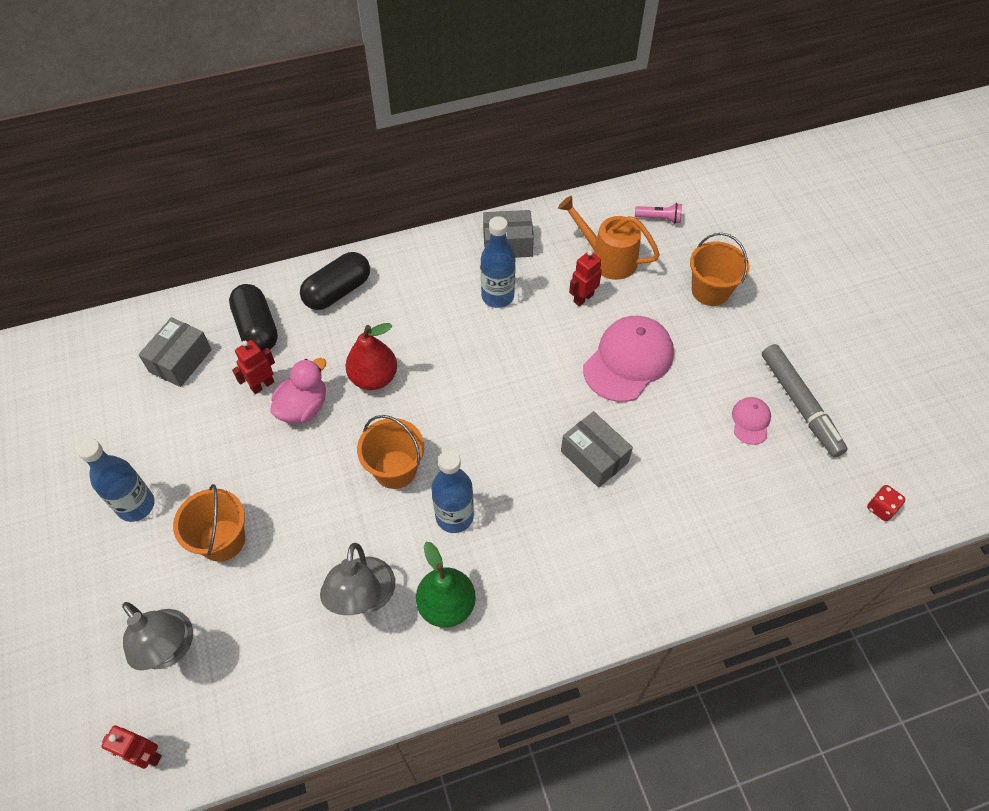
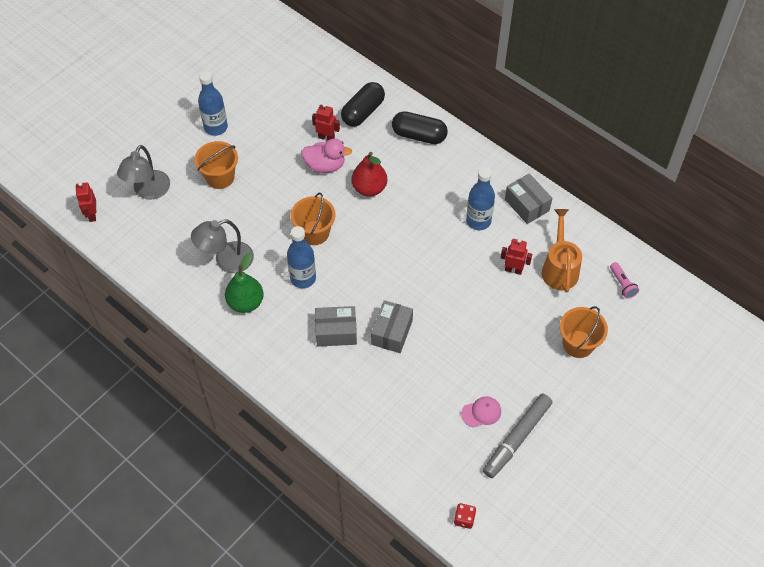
camera: 60 degrees right, 0 degrees up
(180, 361) = (316, 90): grey box -> grey box (336, 332)
(628, 360) = (480, 319): pink cap -> none

